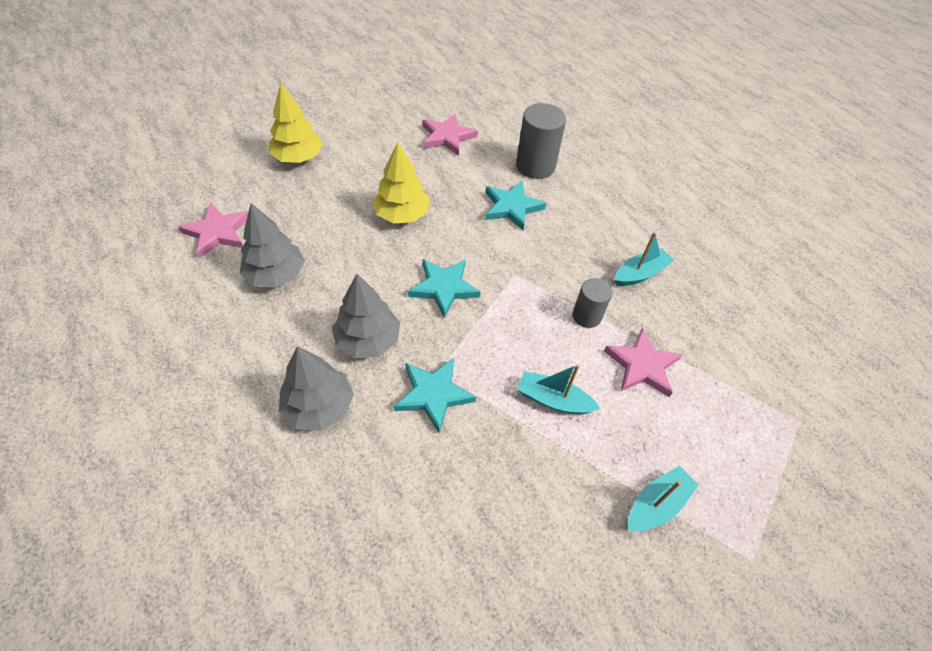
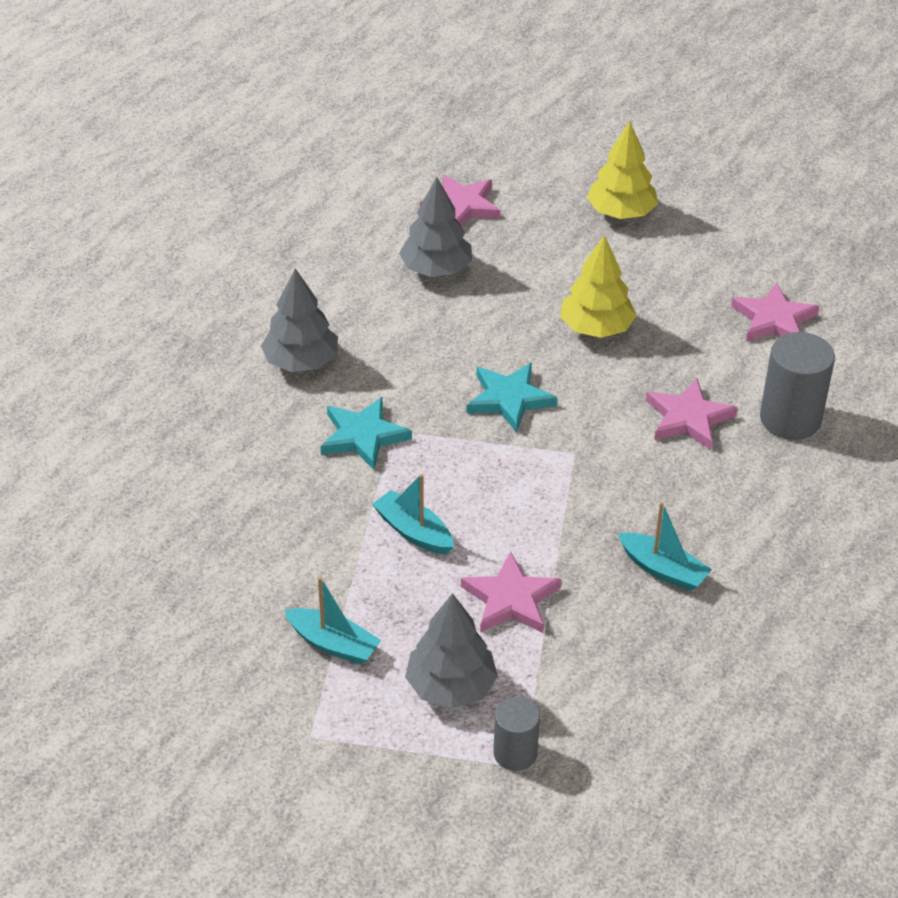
camera: 70 degrees right, 10 degrees down
(368, 340) = (398, 366): grey tree -> grey tree (451, 686)
(512, 207) = (688, 418): turquoise star -> pink star
(553, 400) = (414, 532): turquoise boat -> turquoise boat turned 45 degrees counterclockwise
(586, 316) = (553, 533): grey cylinder -> grey cylinder (515, 753)

